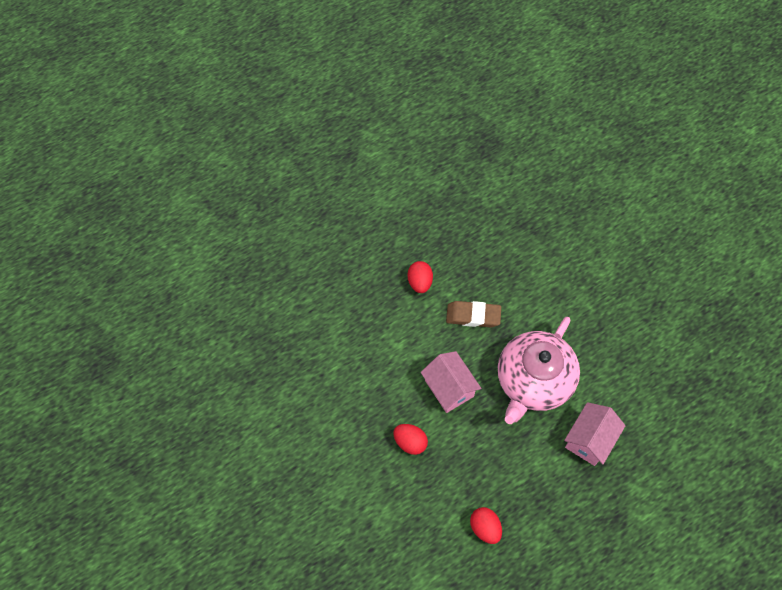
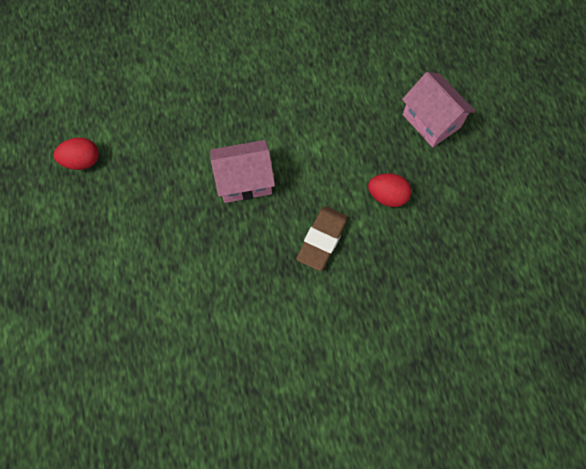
camera: 110 degrees right, 5 degrees up
(410, 442) = (203, 122): red egg -> none
(533, 381) = (214, 275): pink teapot -> none
(589, 439) = (118, 309): pink house -> pink house (431, 121)

